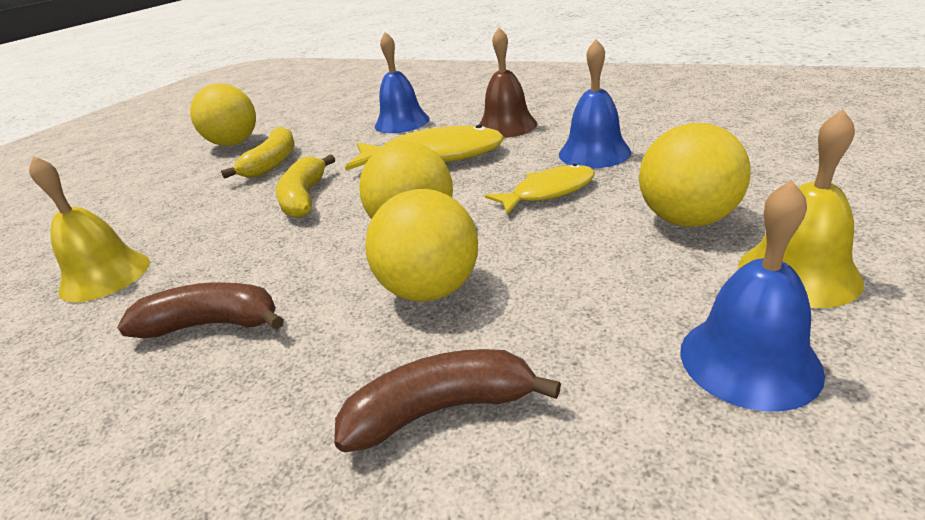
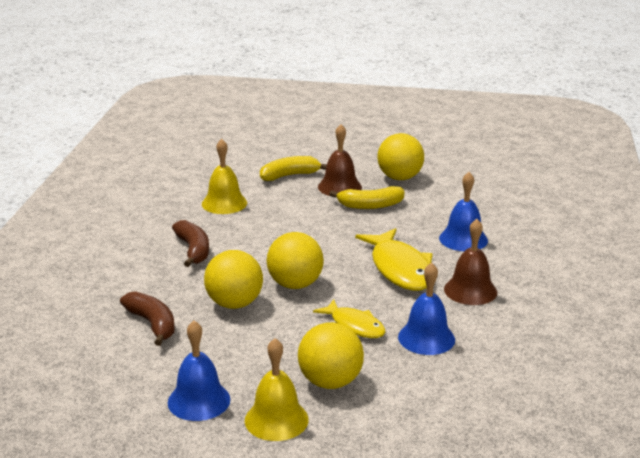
camera: 65 degrees right, 5 degrees down
(201, 178) = (339, 187): none -> brown bell
(304, 198) = (322, 235): yellow banana -> yellow banana (289, 175)

